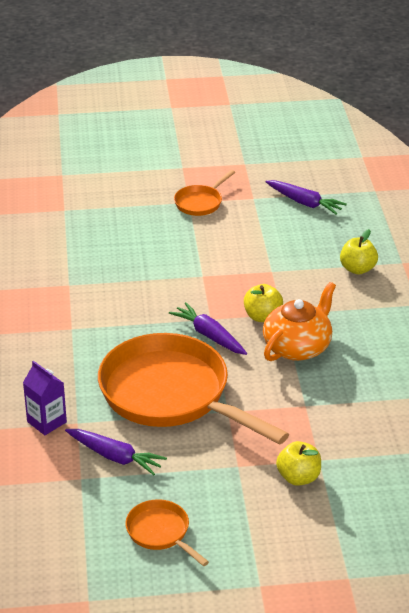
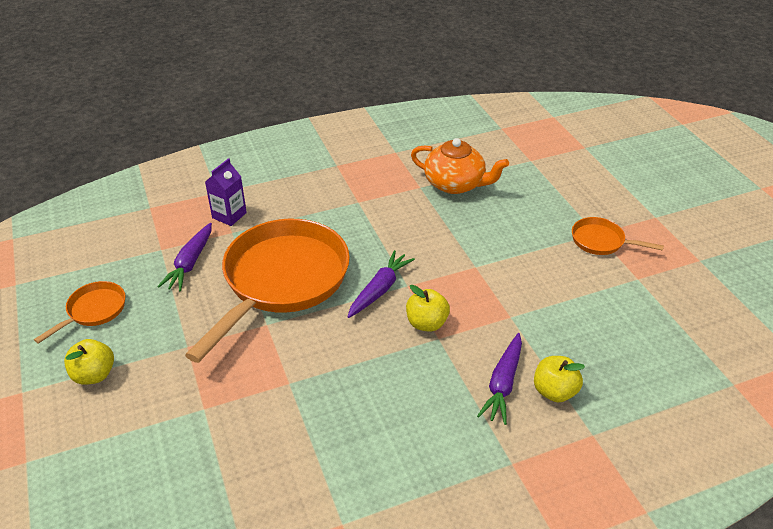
camera: 75 degrees right, 5 degrees up
(297, 347) = (385, 360): orange teapot -> orange teapot (455, 184)
(298, 477) = (174, 396): yellow apple -> yellow apple (94, 375)
(304, 203) = (658, 322): purple carrot -> purple carrot (503, 384)

